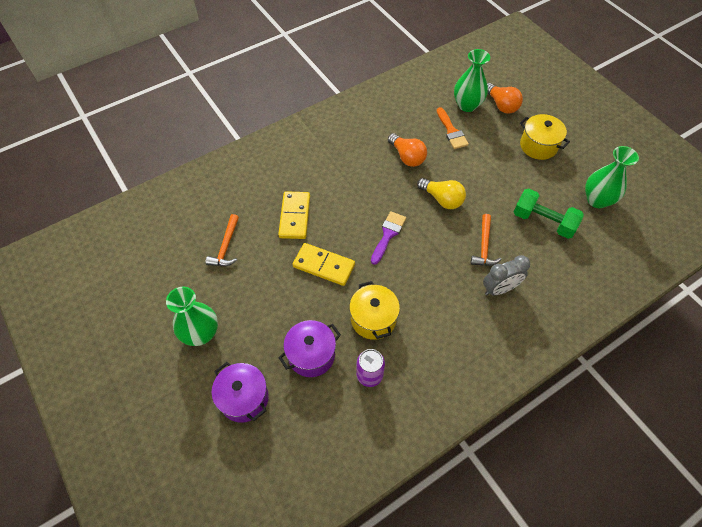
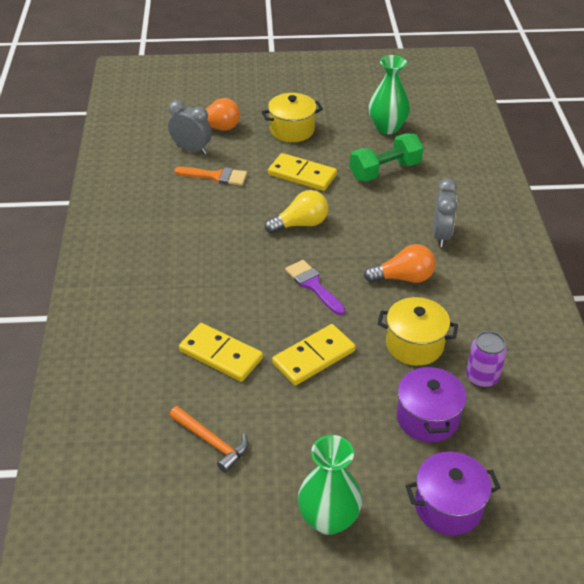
camera: 60 degrees left, 15 degrees down
(407, 157) = (219, 224): orange light bulb -> orange light bulb (403, 278)
(467, 105) = (191, 149): green vase -> grey clock
(484, 246) = (383, 222): orange hammer -> none
(494, 175) = (302, 175): none -> yellow domino

